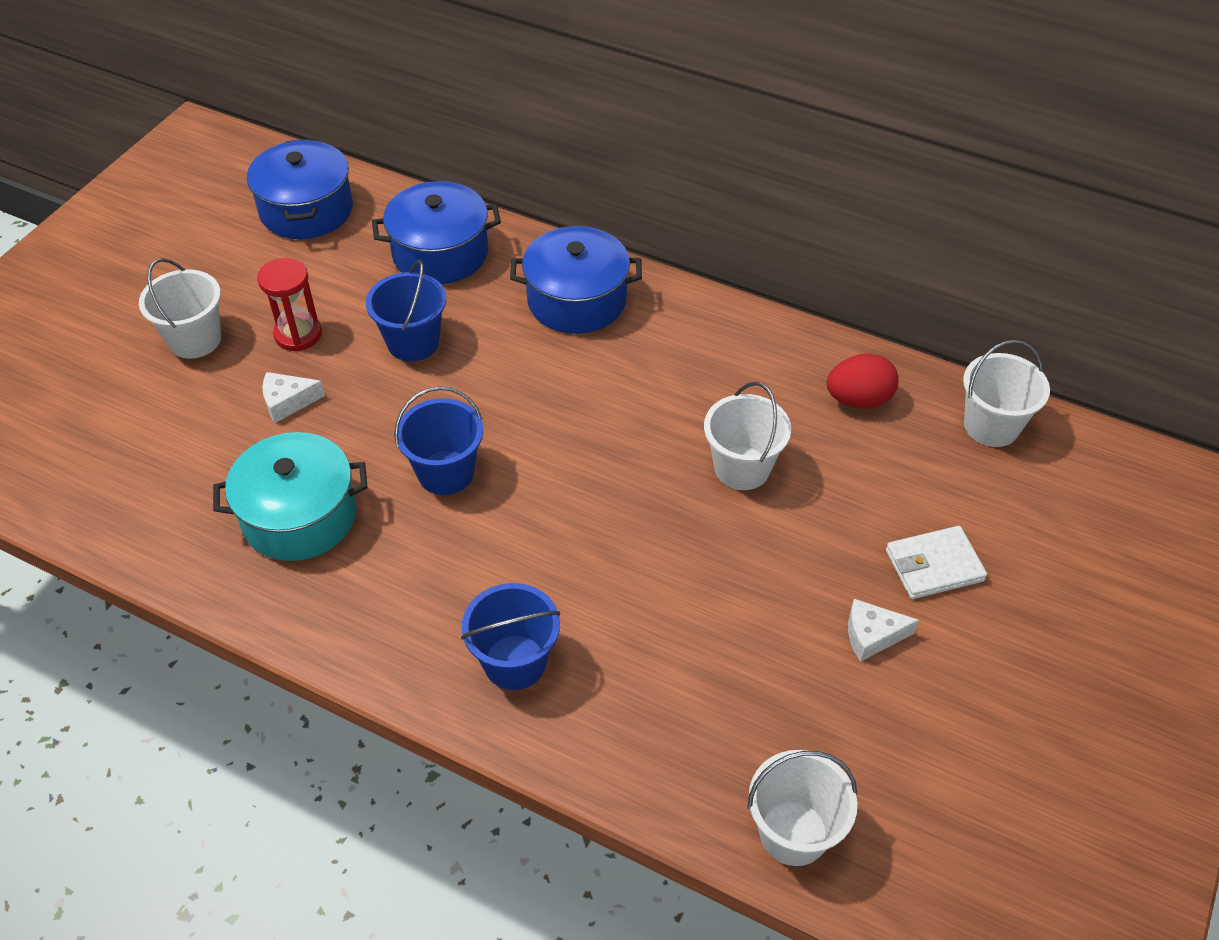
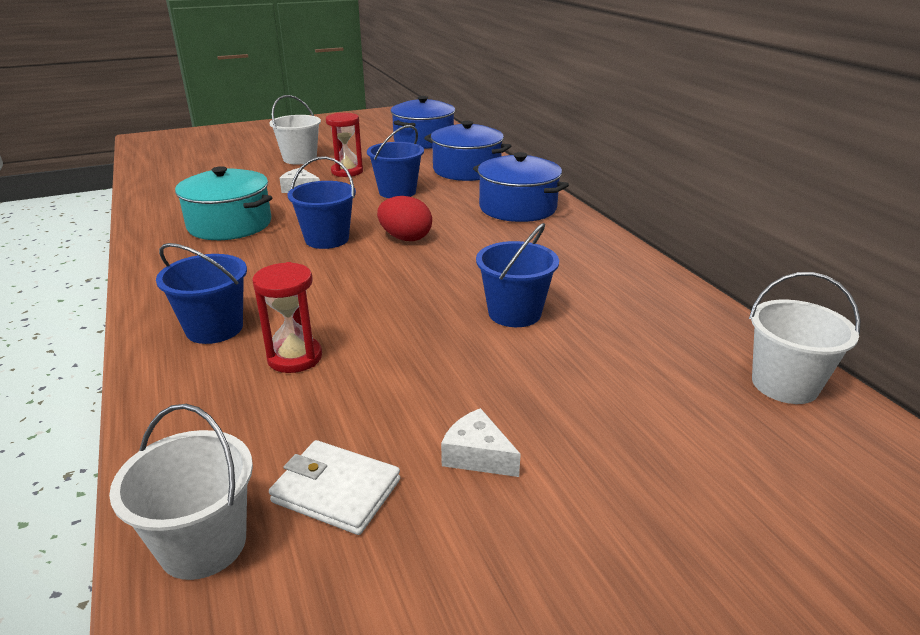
camera: 40 degrees right, 20 degrees down
(632, 643) = (295, 357): none -> red hourglass
(742, 468) = (514, 313): white bucket -> blue bucket
(858, 400) = (665, 319): red egg -> red egg (405, 238)
(934, 566) = (603, 443): white wallet -> white wallet (336, 491)

